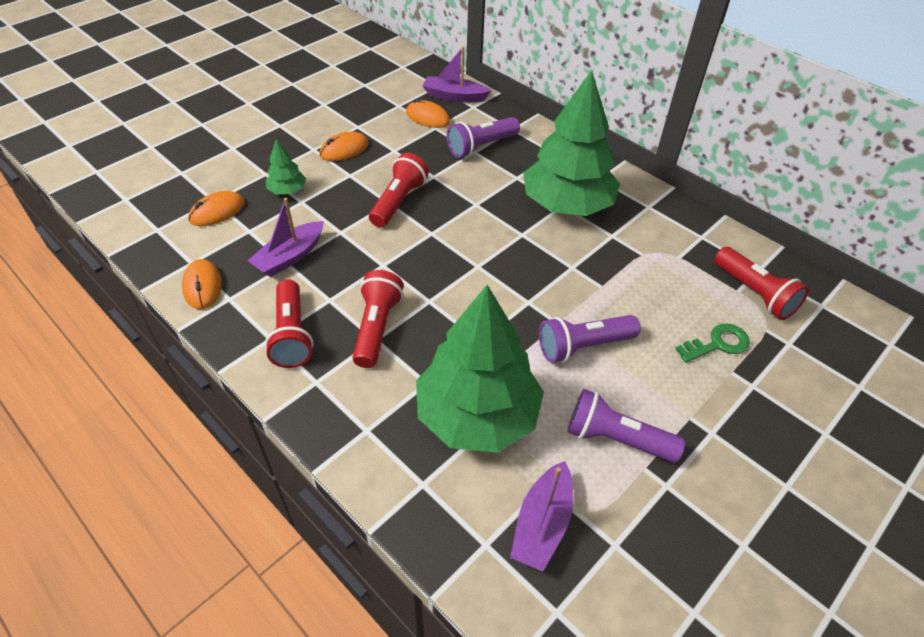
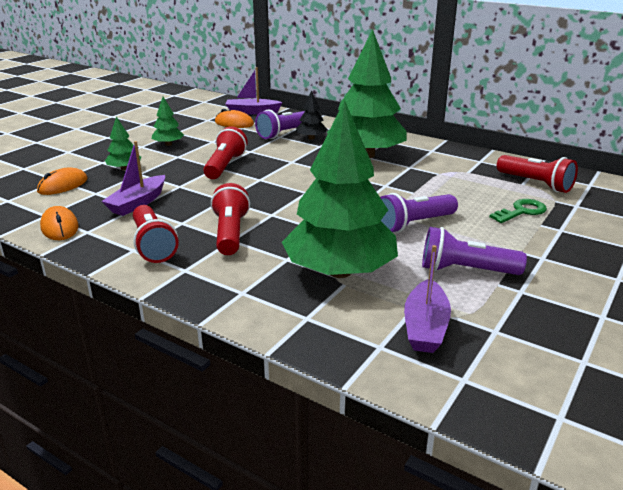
camera: 10 degrees left, 20 degrees down
(344, 149) = (168, 144): orange mouse -> green tree
(511, 160) = (311, 138): none -> black tree

